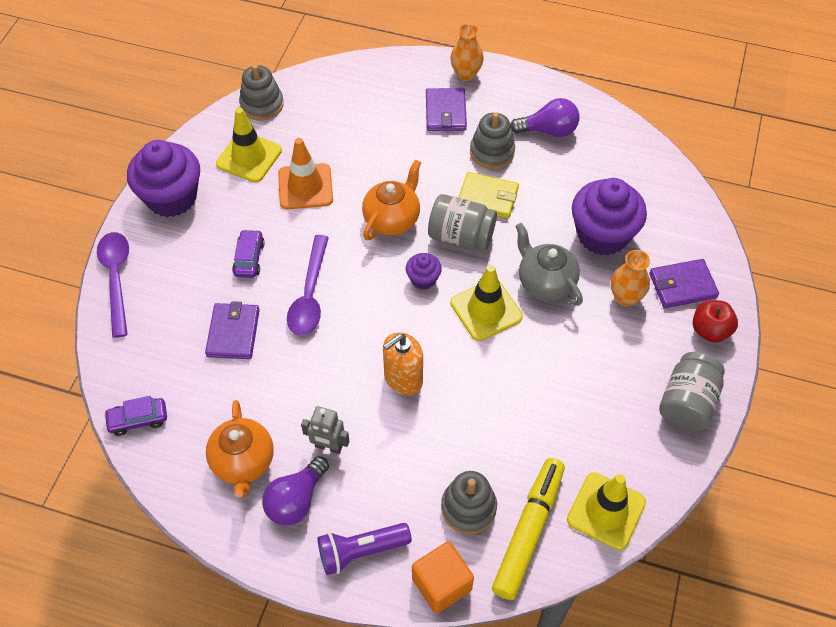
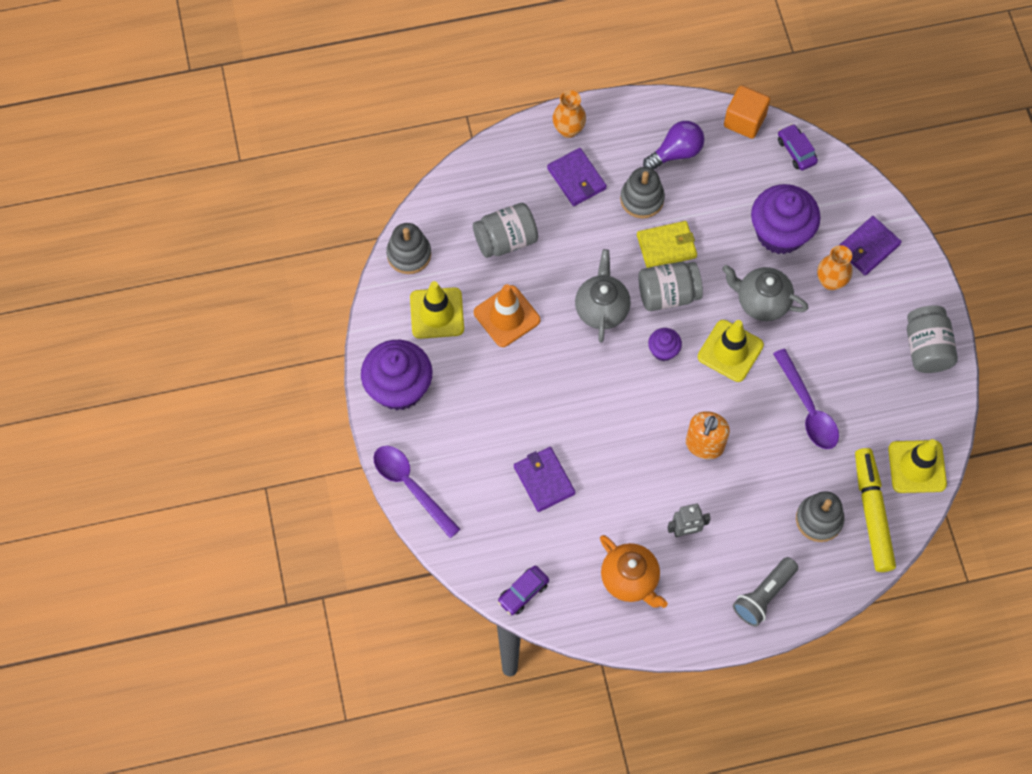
camera: 30 degrees left, 10 degrees up
(249, 258) = (508, 408): purple car -> purple car (796, 151)
(296, 500) = (690, 585): purple light bulb -> none
(310, 295) = (582, 414): purple spoon -> purple spoon (808, 408)
(350, 130) = (505, 240): none -> grey jar
(361, 551) = (763, 595): purple flashlight -> grey flashlight
(392, 219) = (601, 309): orange teapot -> grey teapot
(441, 584) = (836, 586): orange cube -> orange cube (744, 121)
(710, 330) = (910, 276): red apple -> none

